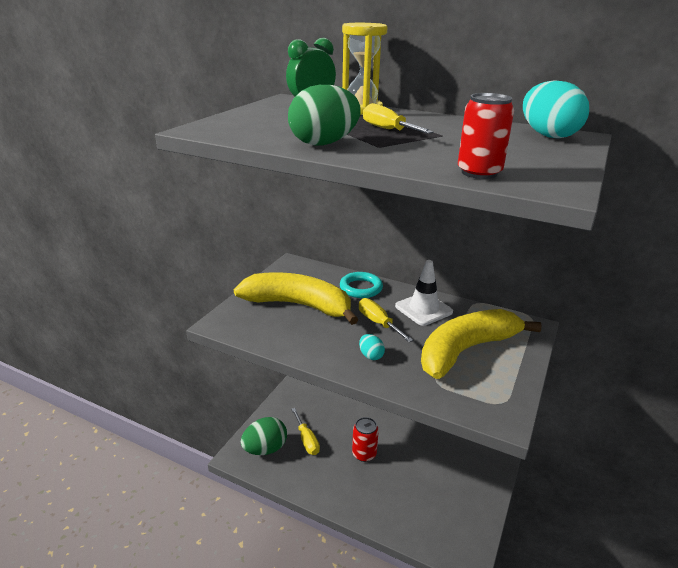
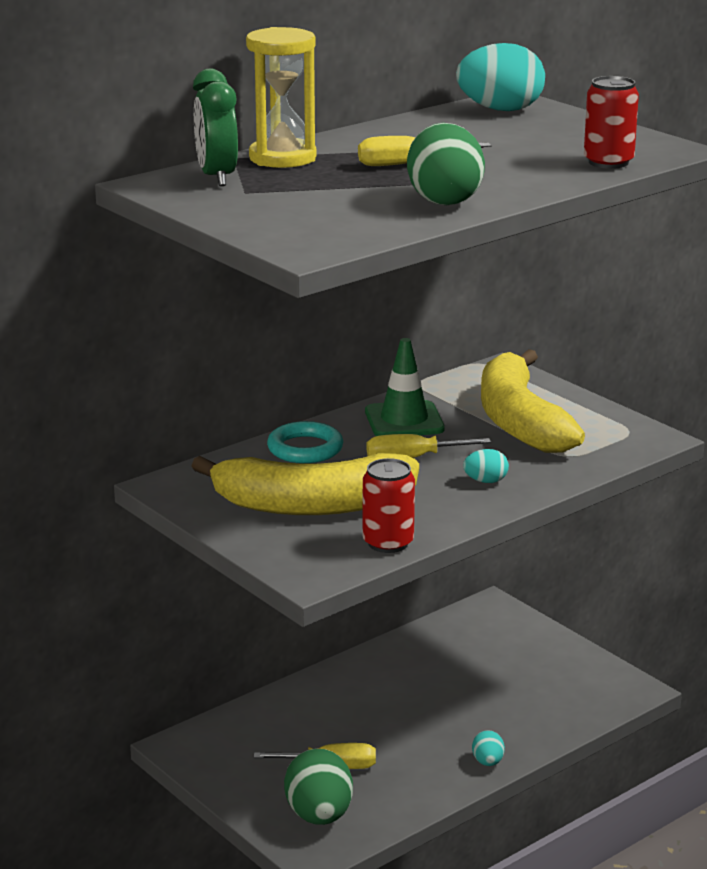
camera: 65 degrees left, 5 degrees down
(298, 305) = (312, 505): yellow banana -> yellow banana turned 135 degrees counterclockwise
(345, 504) = (488, 762): none -> turquoise egg
(364, 454) = (402, 718): red can -> red can (388, 543)
(423, 309) = (404, 420): white traffic cone -> green traffic cone

